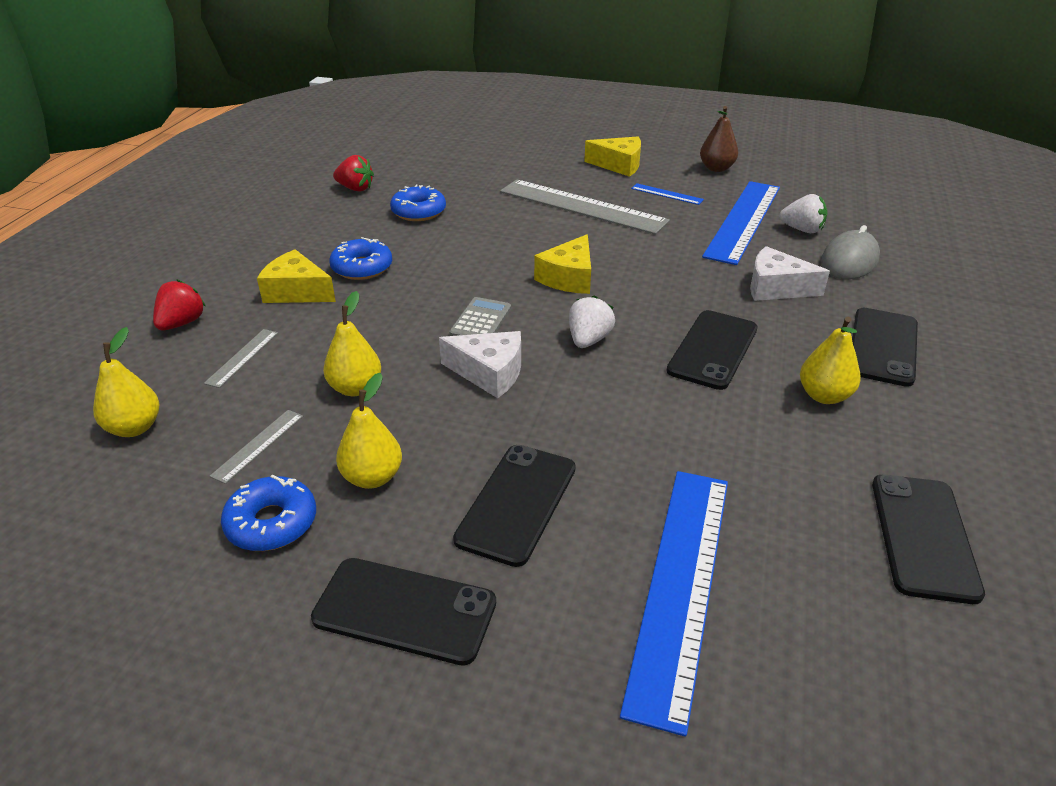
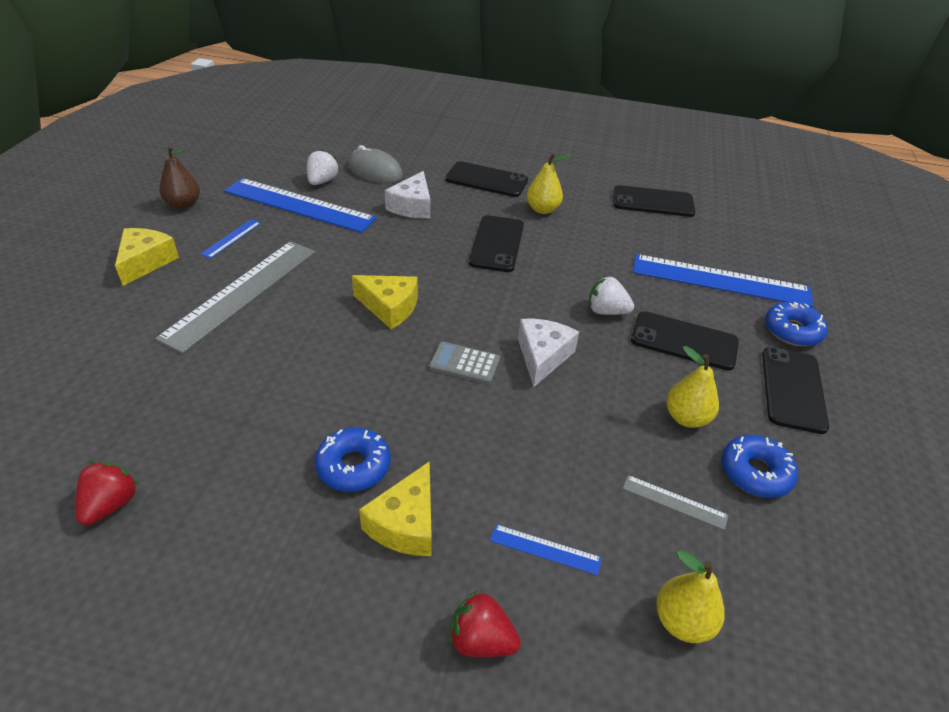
camera: 95 degrees left, 5 degrees up
(242, 357) = (545, 549): grey ruler -> blue ruler
(355, 388) = (579, 442): yellow pear -> none
(418, 212) = (214, 425): blue donut -> blue donut (792, 331)
(588, 340) = (489, 301): white strawberry -> white strawberry (606, 311)
(713, 349) = (497, 244): black phone -> black phone turned 75 degrees clockwise

